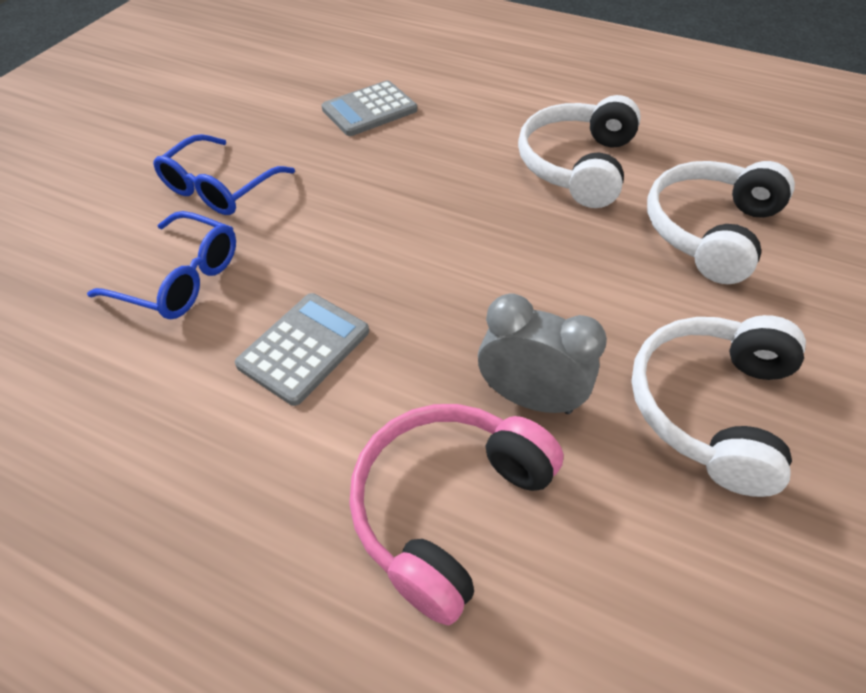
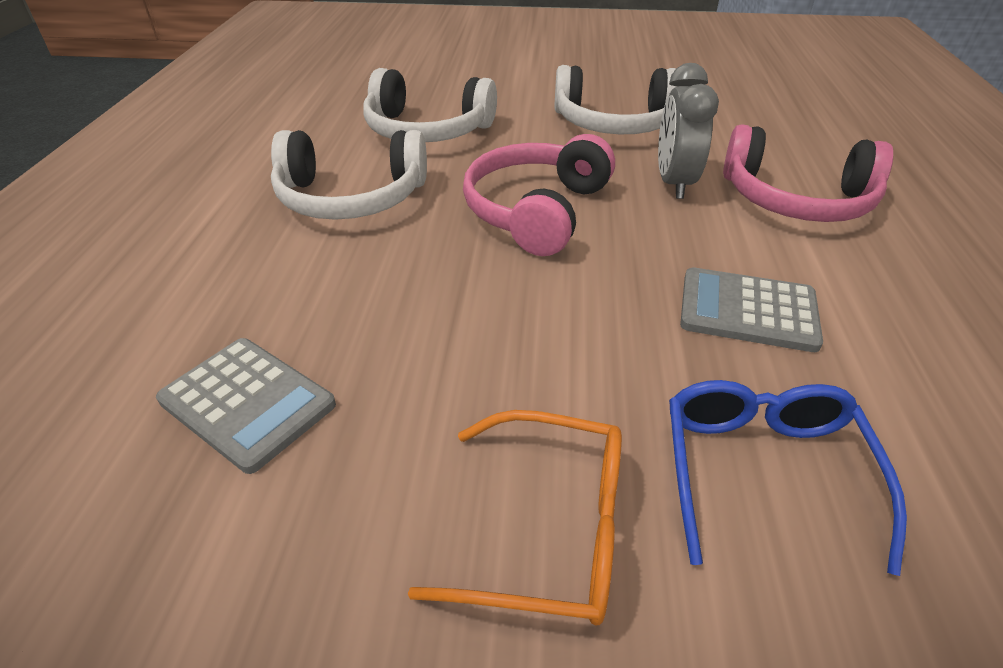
camera: 110 degrees left, 10 degrees down
(220, 187) = (546, 529): blue glasses -> orange glasses
(513, 267) = (536, 211): none -> pink headphones

